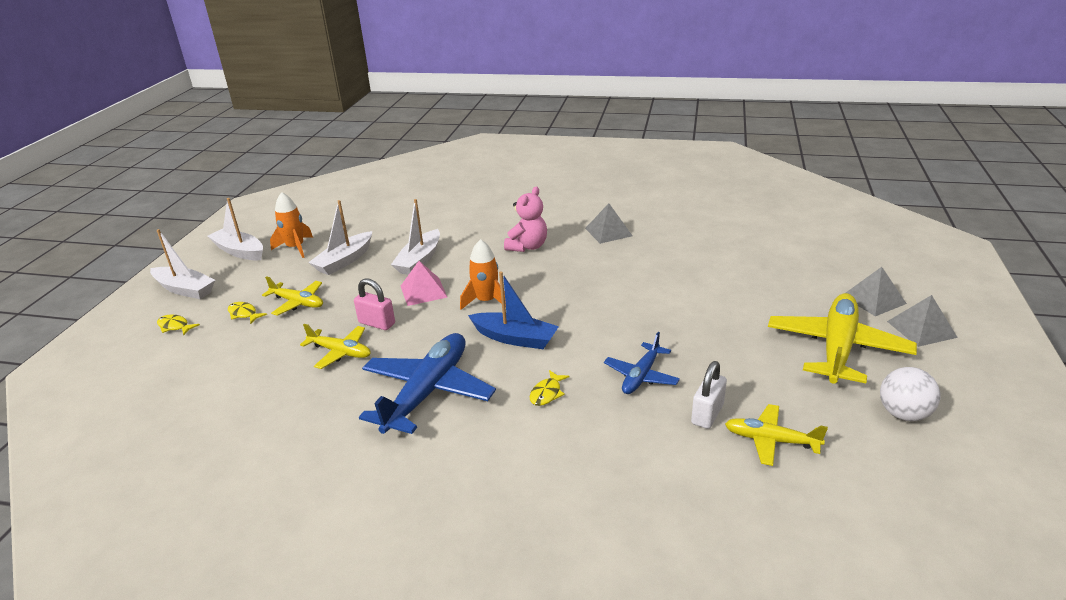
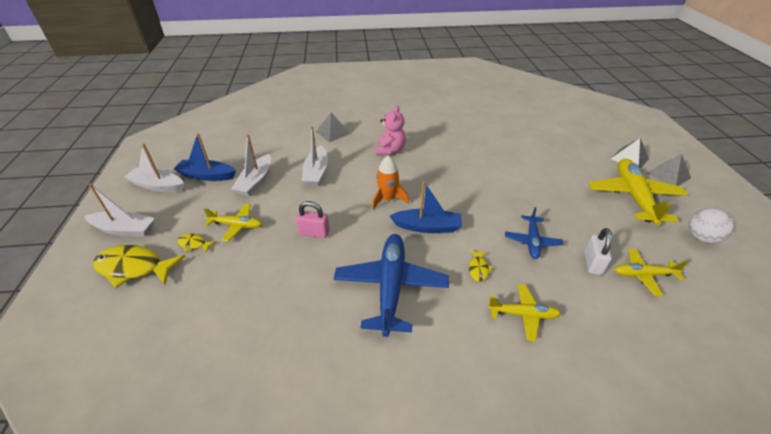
camera: 20 degrees left, 10 degrees up
(175, 326) = (134, 268): yellow fish -> yellow fish, size x2.11
(295, 248) = (207, 175): orange rocket -> blue boat
(340, 352) = (299, 265): yellow plane -> yellow plane (523, 314)
(423, 291) = (335, 198): pink pyramid -> none
(608, 232) = (438, 131): grey pyramid -> grey pyramid (333, 132)

